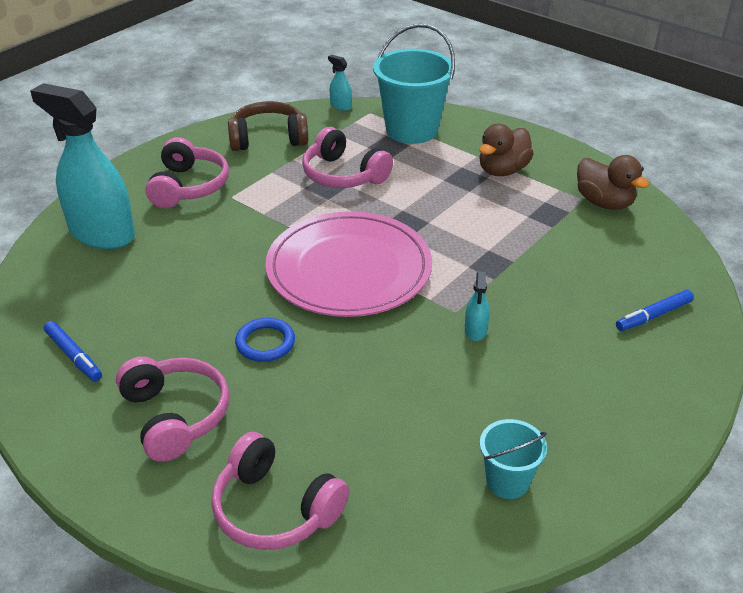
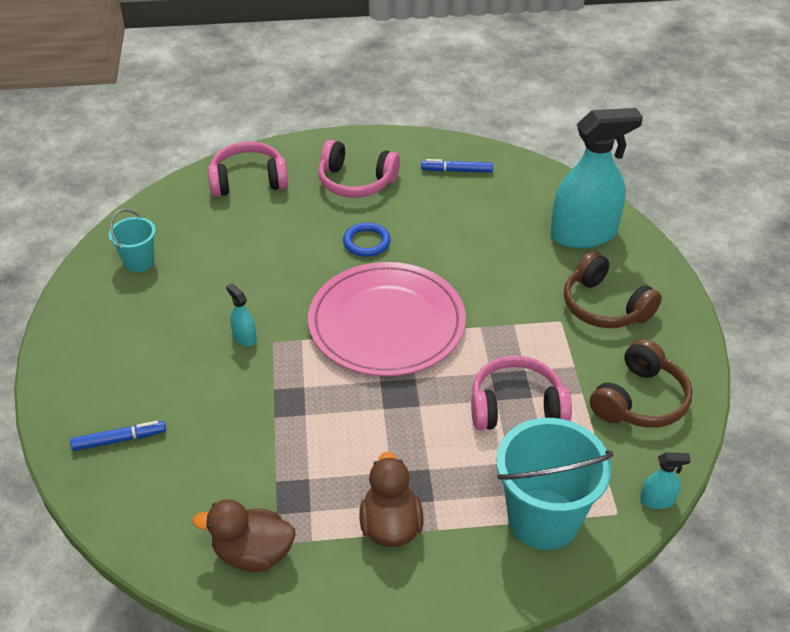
camera: 135 degrees right, 5 degrees up
(188, 186) = (604, 306): pink headphones -> brown headphones
(654, 316) = (119, 440): blue marker -> blue marker turned 60 degrees clockwise

